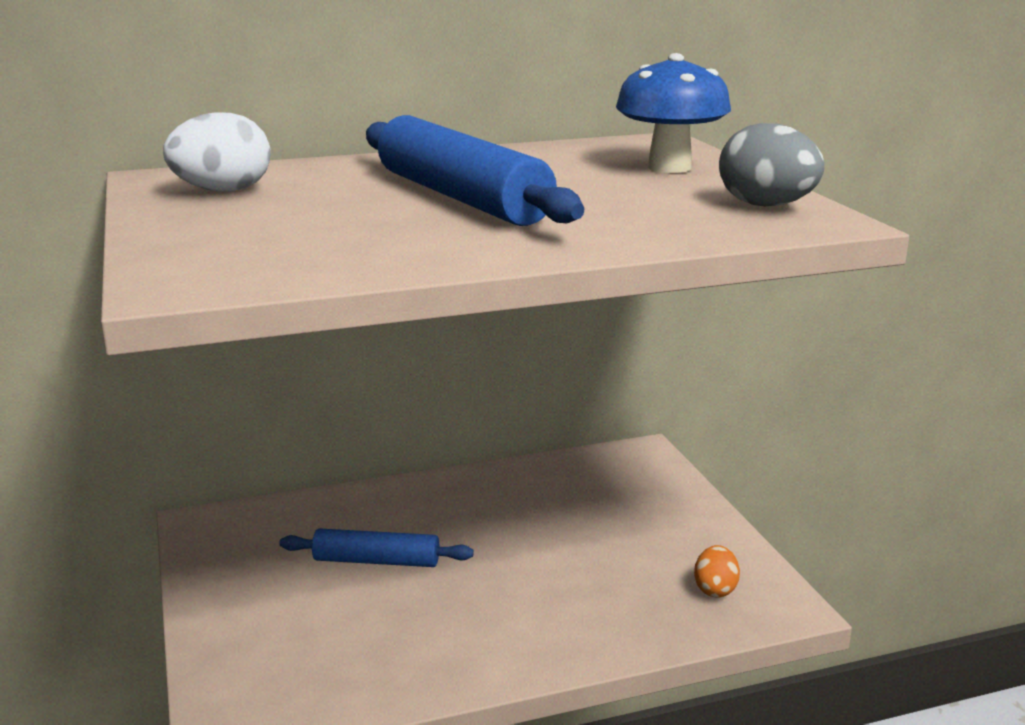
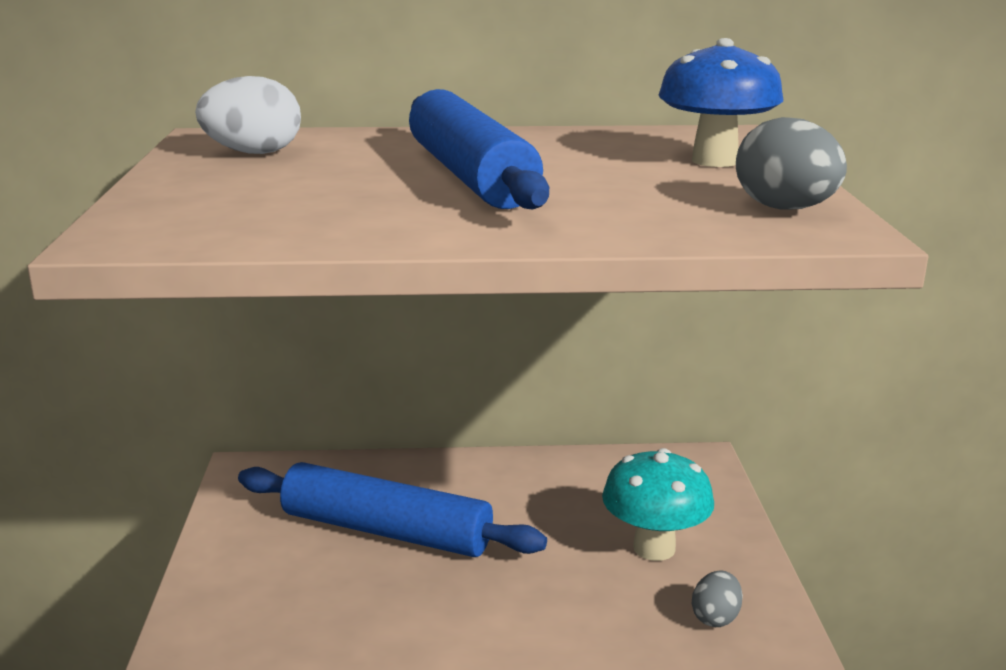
camera: 15 degrees right, 0 degrees up
(376, 561) = (386, 531): blue rolling pin -> blue rolling pin, size x1.72
(636, 538) = (654, 548): none -> turquoise mushroom
(715, 589) = (715, 618): orange egg -> grey egg

